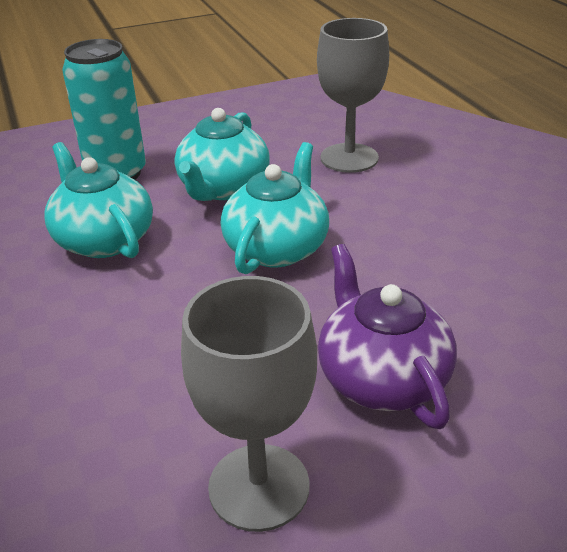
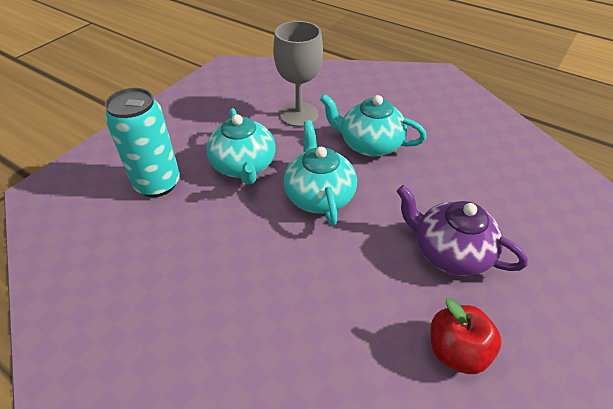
camera: 35 degrees left, 10 degrees up
(103, 240) = (203, 239): turquoise teapot -> turquoise teapot (369, 144)
(259, 487) = (456, 351): grey goblet -> red apple

